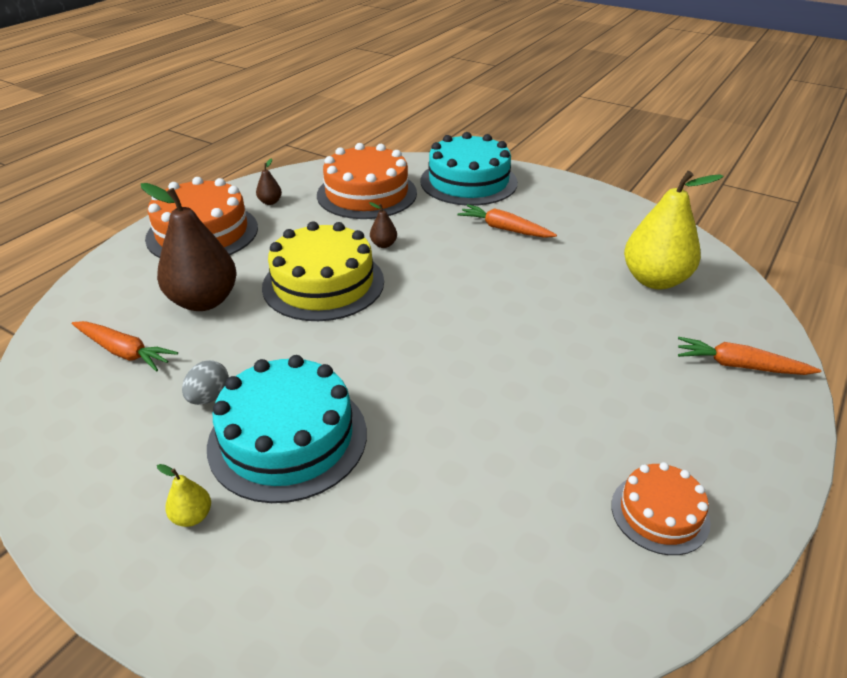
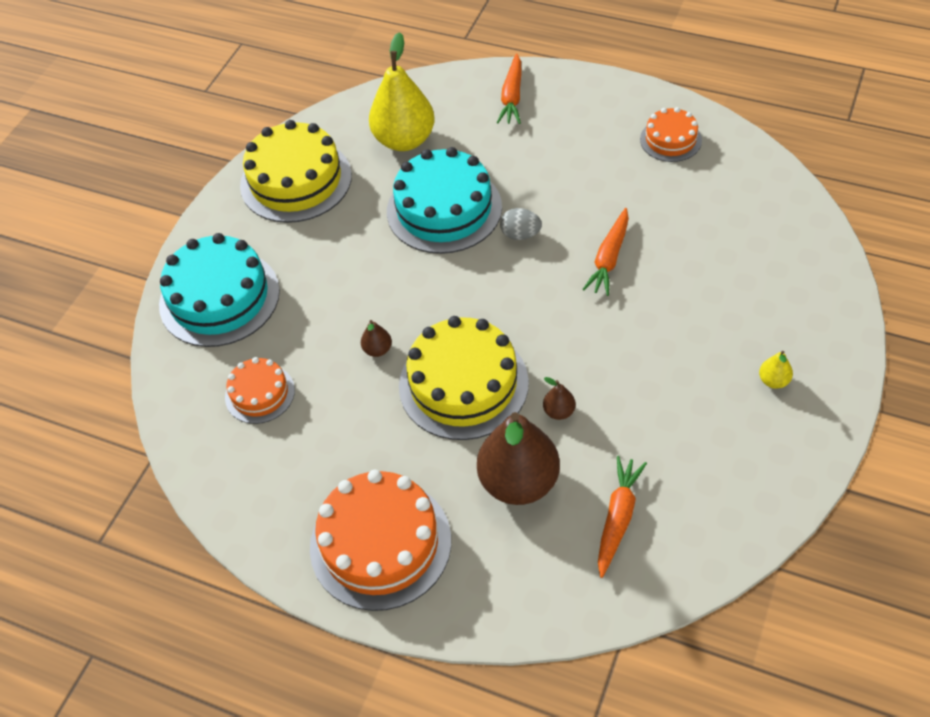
camera: 95 degrees left, 15 degrees up
(209, 397) = (654, 419): grey egg -> grey egg (520, 234)
(270, 202) = (292, 494): brown pear -> brown pear (559, 411)
(288, 438) = (680, 347): turquoise cake -> turquoise cake (444, 209)
(367, 194) = (260, 393): orange cake -> orange cake, size x0.54
(504, 229) = (329, 252): orange carrot -> orange carrot (609, 258)
(598, 218) = (296, 180): none -> yellow cake

